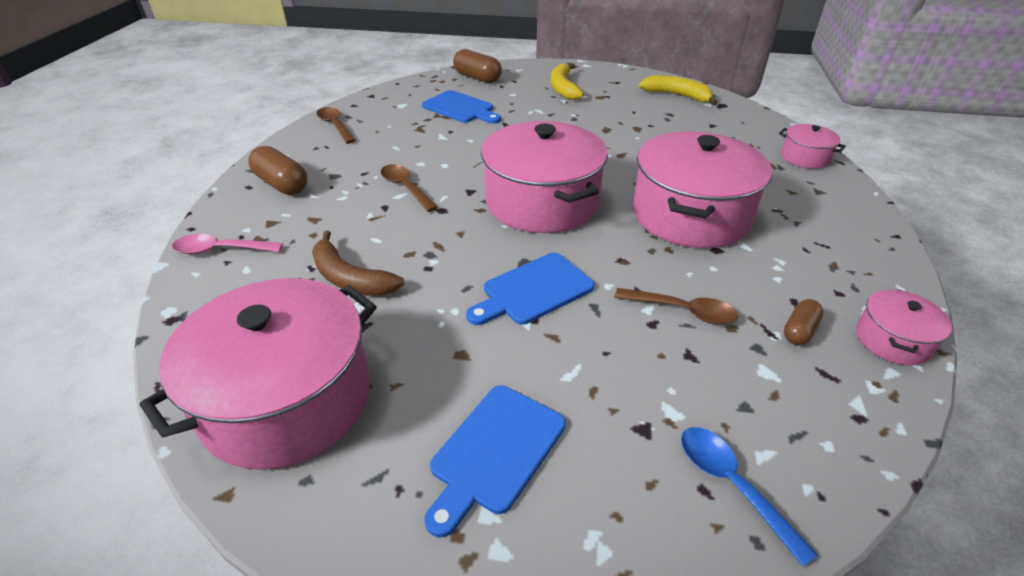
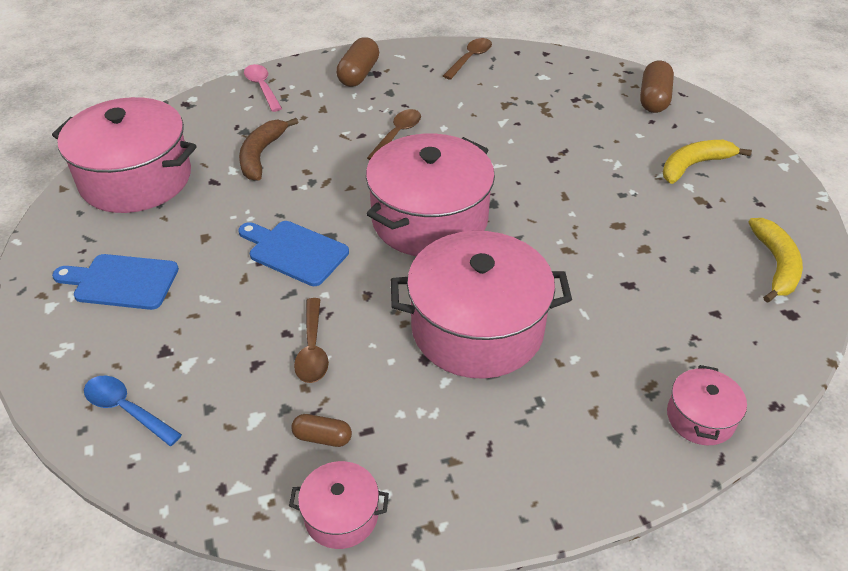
camera: 65 degrees right, 5 degrees up
(460, 108) = (570, 113): blue cutting board -> none
(731, 485) = (126, 409): blue spoon -> blue spoon turned 90 degrees counterclockwise

